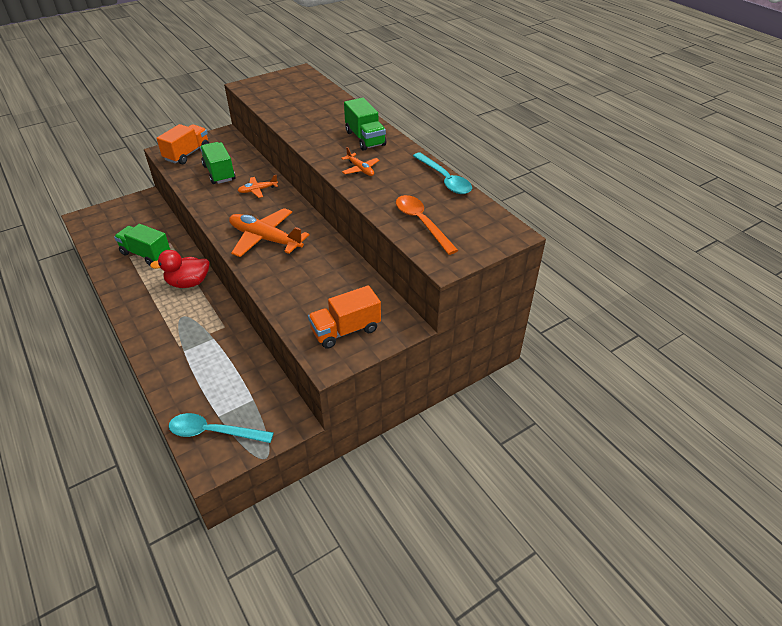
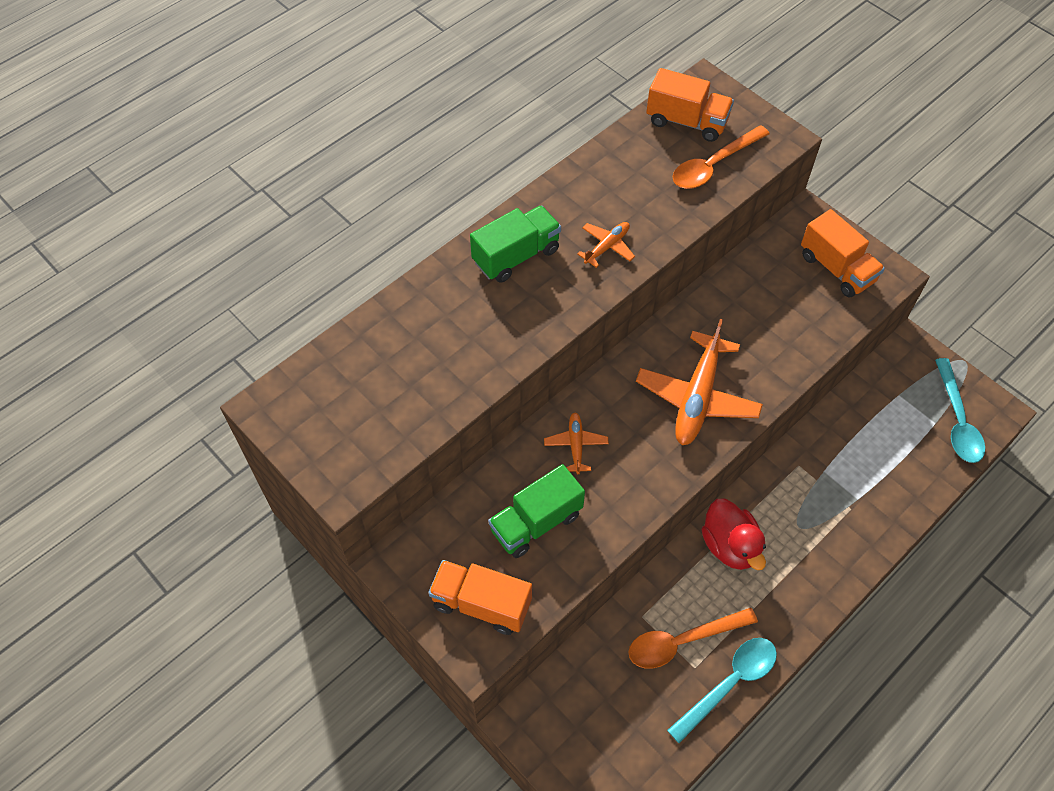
camera: 100 degrees left, 15 degrees up
(146, 254) = (682, 641): green truck -> orange spoon
(257, 190) = (576, 445): orange plane -> orange plane turned 150 degrees counterclockwise
(444, 179) = (607, 152): turquoise spoon -> turquoise spoon (729, 684)
(470, 217) = (686, 121): none -> orange truck

